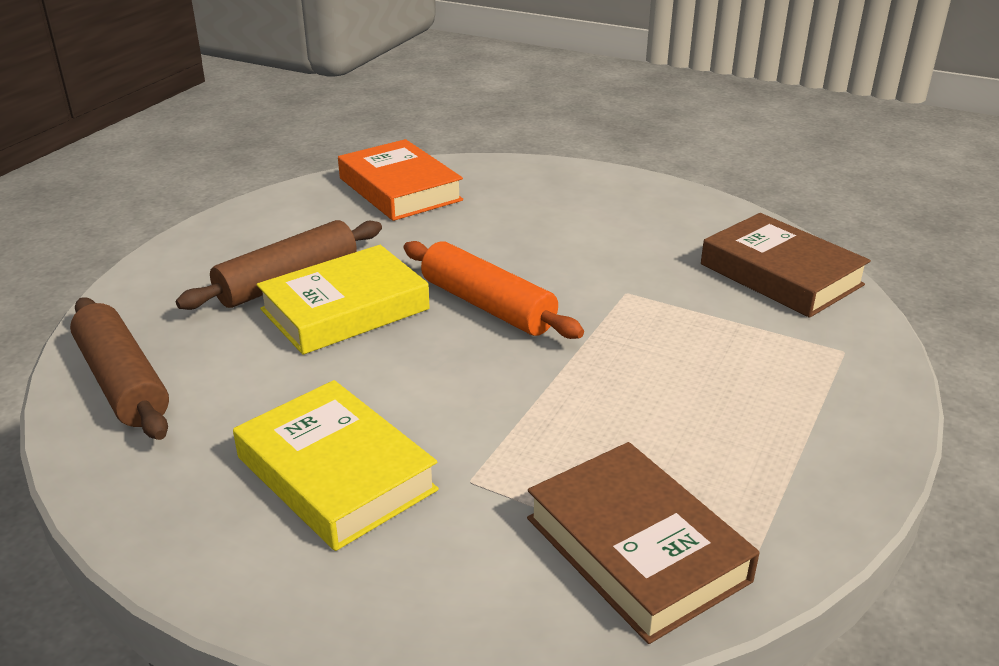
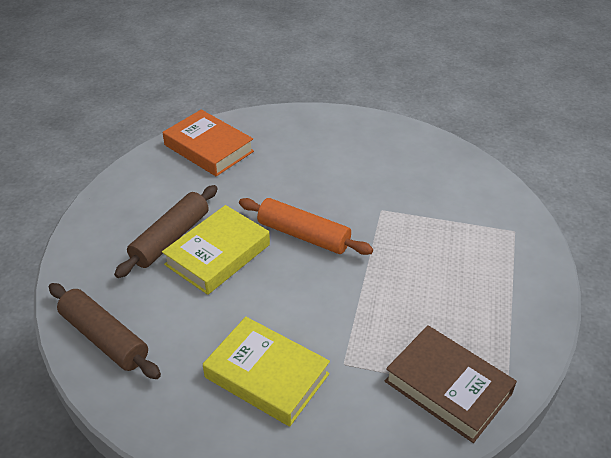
camera: 15 degrees left, 10 degrees up
(781, 274) = (464, 180): brown book -> none

